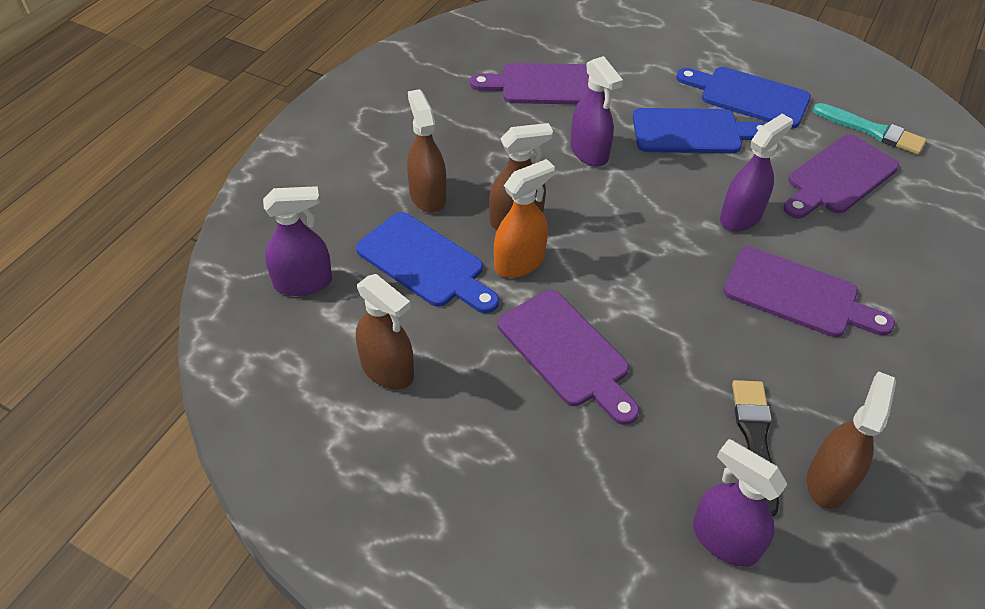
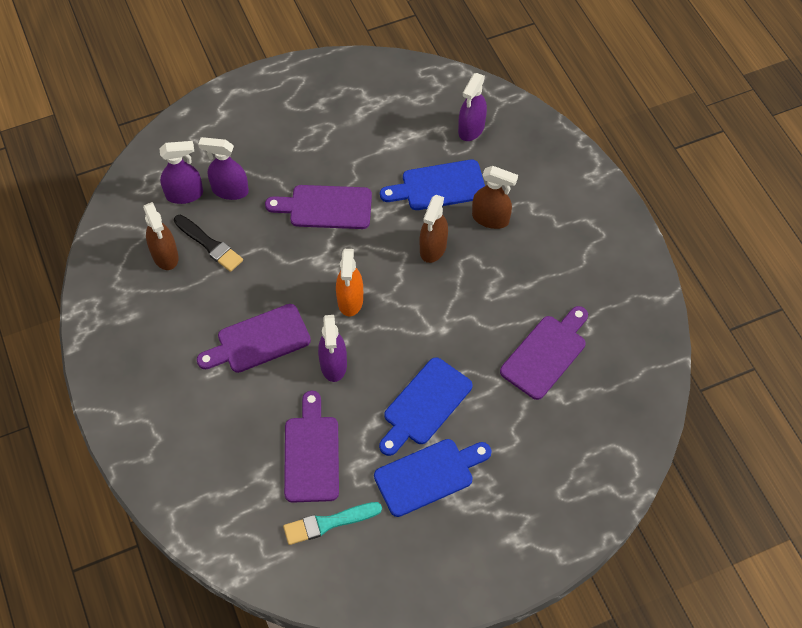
camera: 130 degrees right, 10 degrees up
(387, 370) = (383, 132): brown spray bottle -> none
(519, 262) = (401, 228): orange spray bottle -> orange spray bottle (350, 300)
(589, 152) = (457, 328): purple spray bottle -> purple spray bottle (230, 190)

